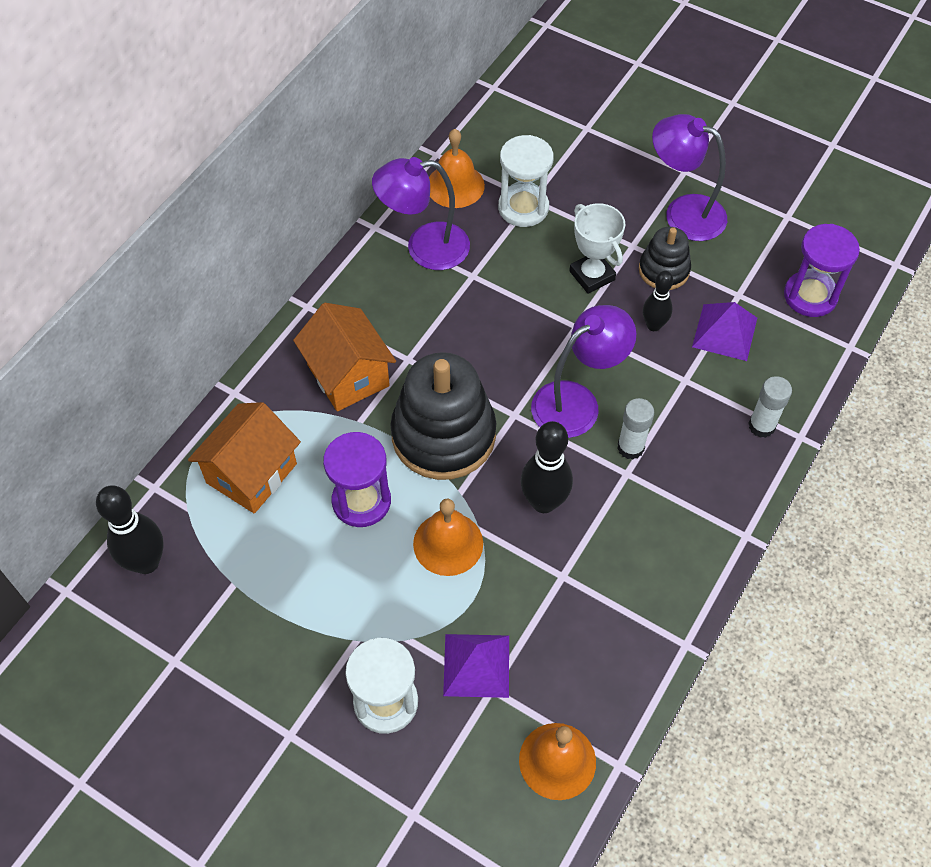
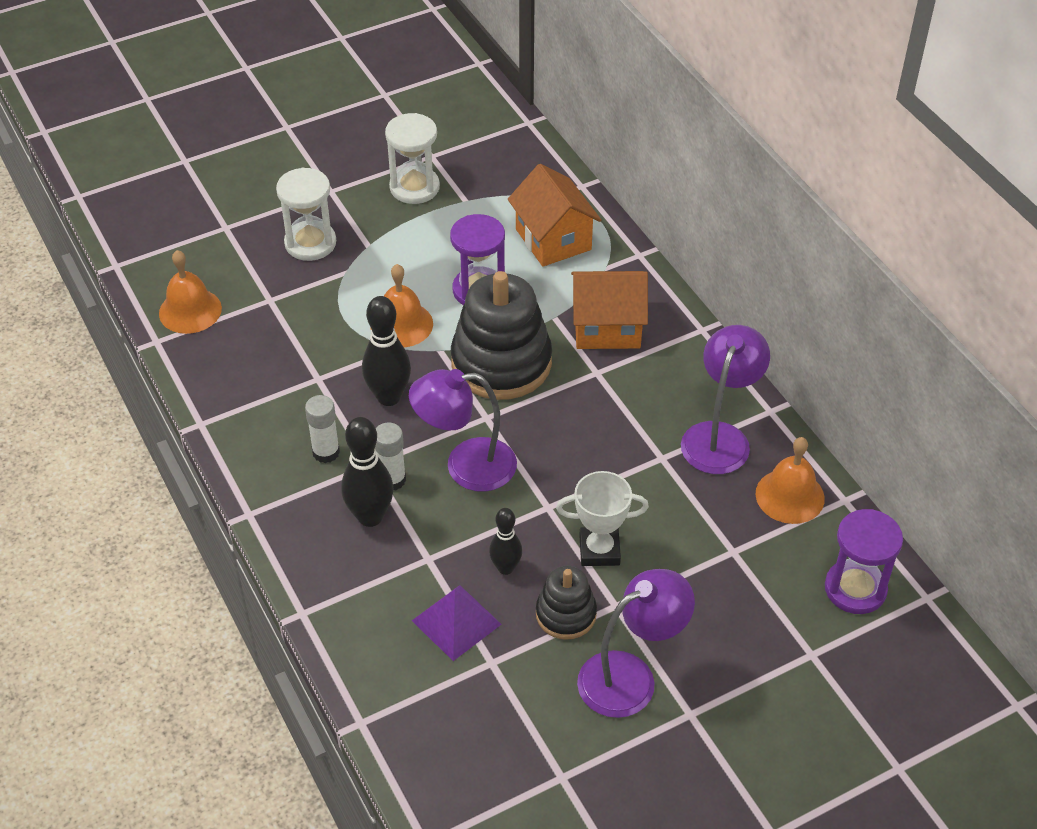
camera: 120 degrees right, 10 degrees down
(146, 562) = (519, 164): black bowling pin -> black bowling pin (370, 516)
(476, 665) = (293, 299): purple pyramid -> none
(523, 208) = (724, 537): white hourglass -> white hourglass (414, 187)
(577, 402) = (466, 466): purple lamp -> purple lamp turned 90 degrees clockwise
(761, 426) = (336, 589): white glue stick -> white glue stick (326, 452)
(810, 296) = (444, 727): purple hourglass -> purple hourglass (855, 589)

